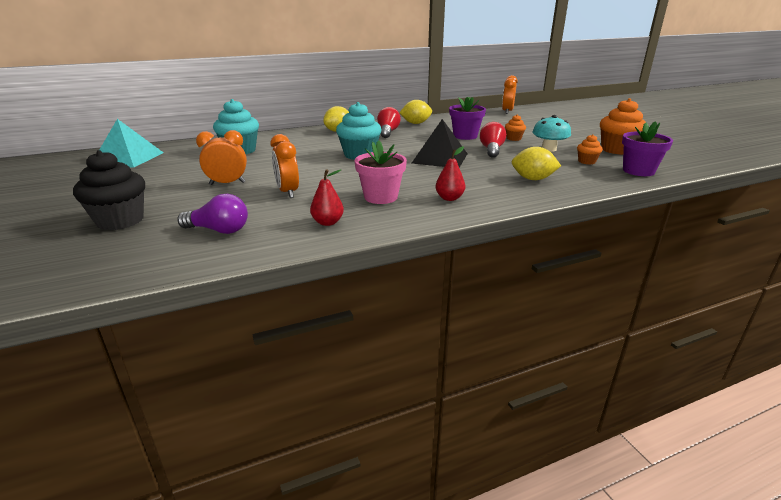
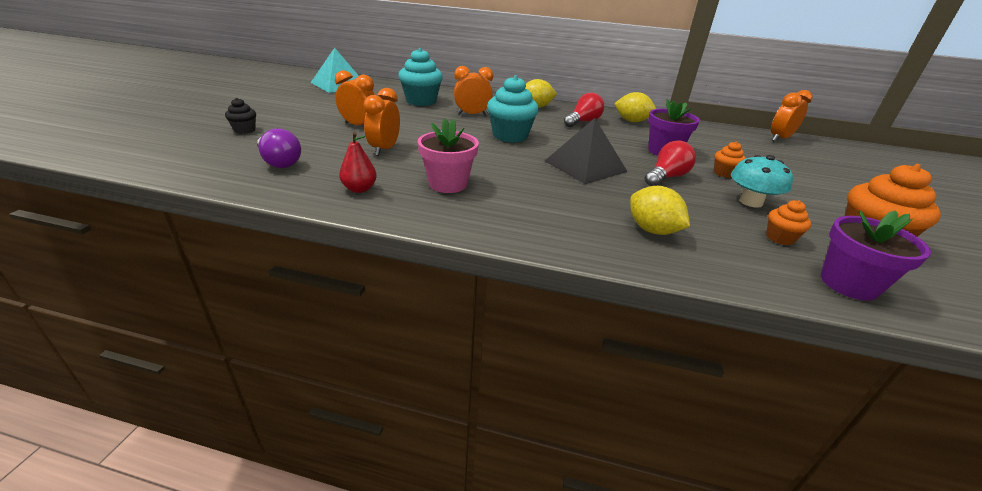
camera: 35 degrees right, 5 degrees up
(120, 221) = (244, 130): black cupcake -> black cupcake, size x0.51
(303, 149) = (472, 115): none -> orange clock
(449, 198) = (510, 212): red pear -> none

